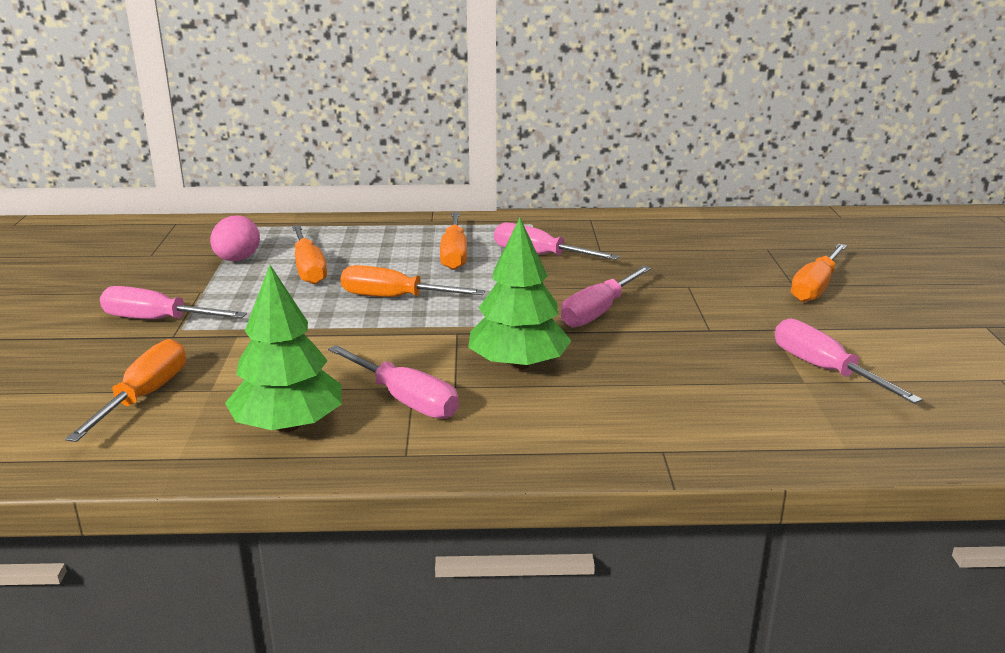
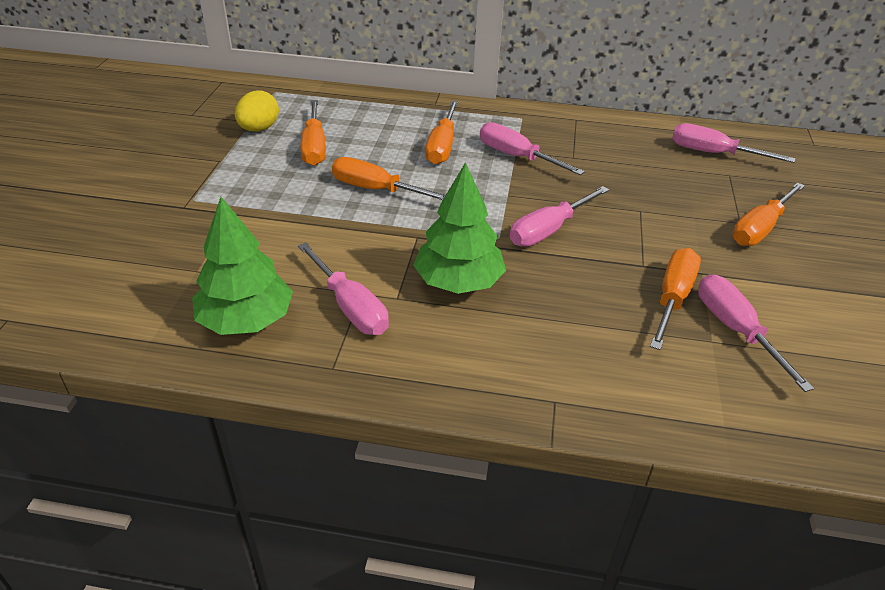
camera: 10 degrees right, 15 degrees up
(145, 396) = (143, 269): orange screwdriver -> orange screwdriver (673, 298)
(157, 320) = (176, 188): pink screwdriver -> pink screwdriver (712, 153)
(237, 260) = (259, 129): pink egg -> yellow egg

